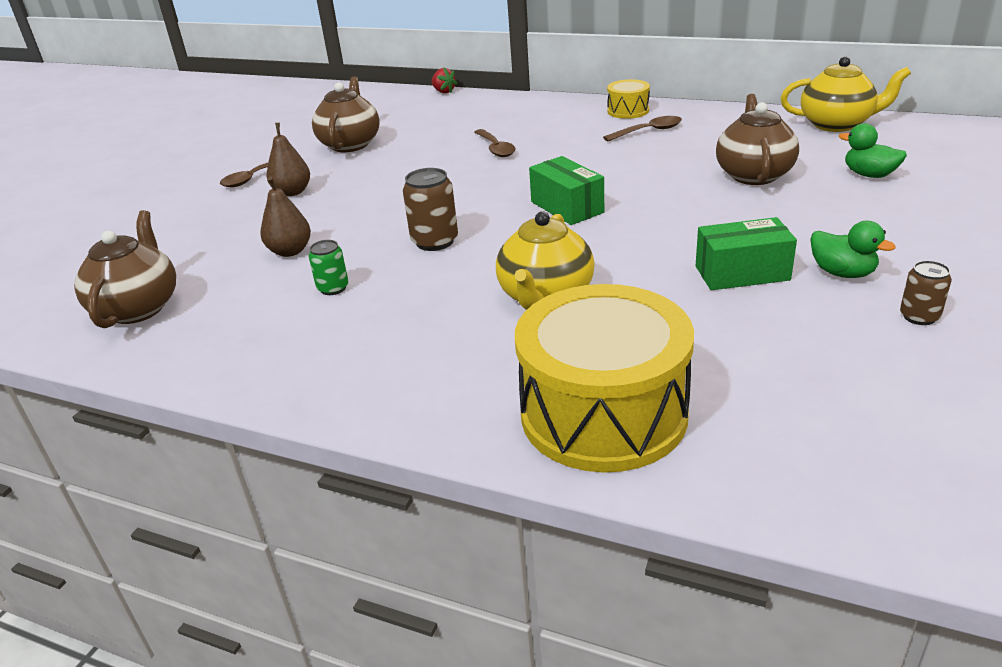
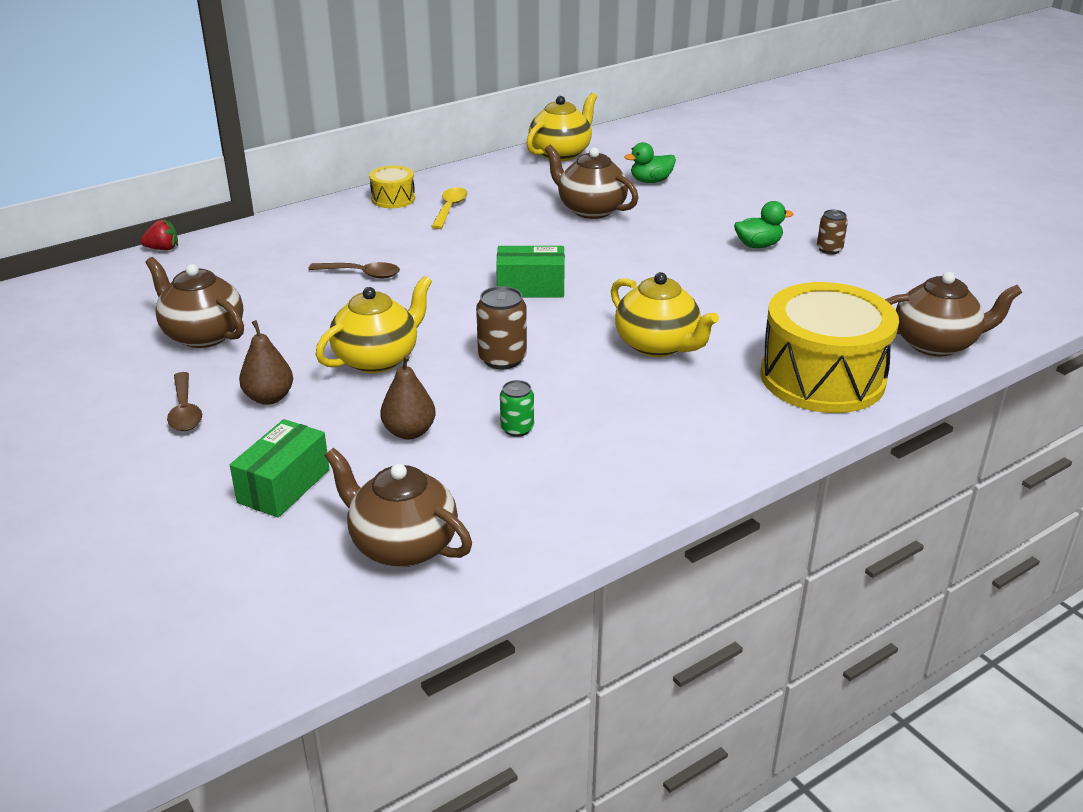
camera: 60 degrees left, 0 degrees up
(381, 201) = (378, 359): none -> yellow teapot
(648, 131) = (450, 208): brown spoon -> yellow spoon
(742, 273) = (718, 272): green box -> green box (284, 486)
(806, 477) = (936, 344): none -> brown teapot

